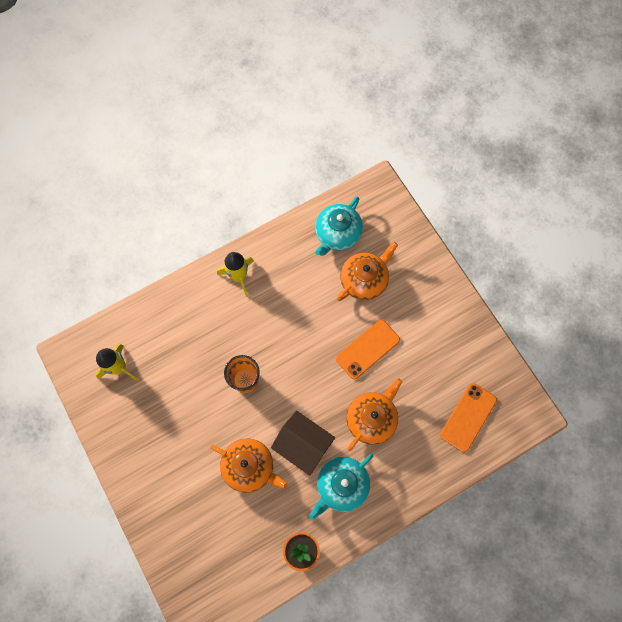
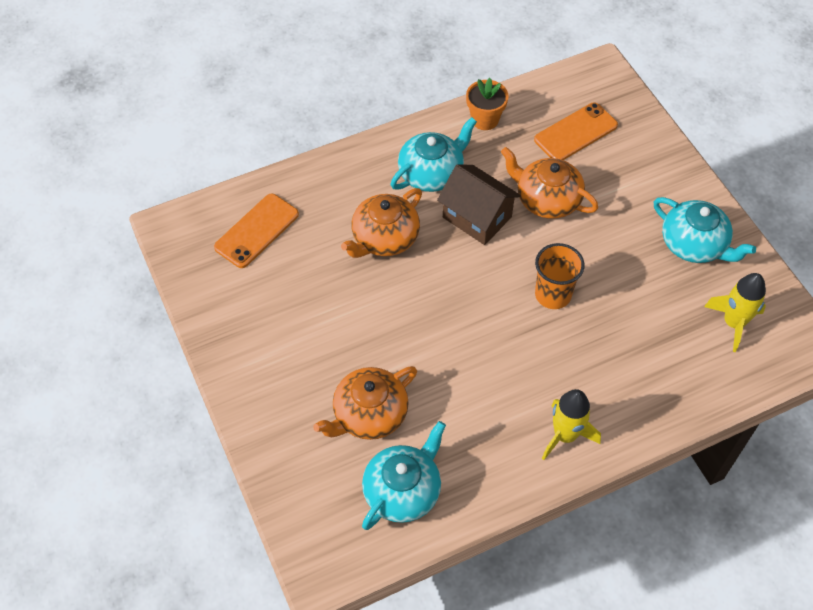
camera: 175 degrees left, 15 degrees down
(139, 433) = (694, 244): none -> turquoise teapot
(367, 349) = (377, 319): orange phone -> orange phone (575, 132)

